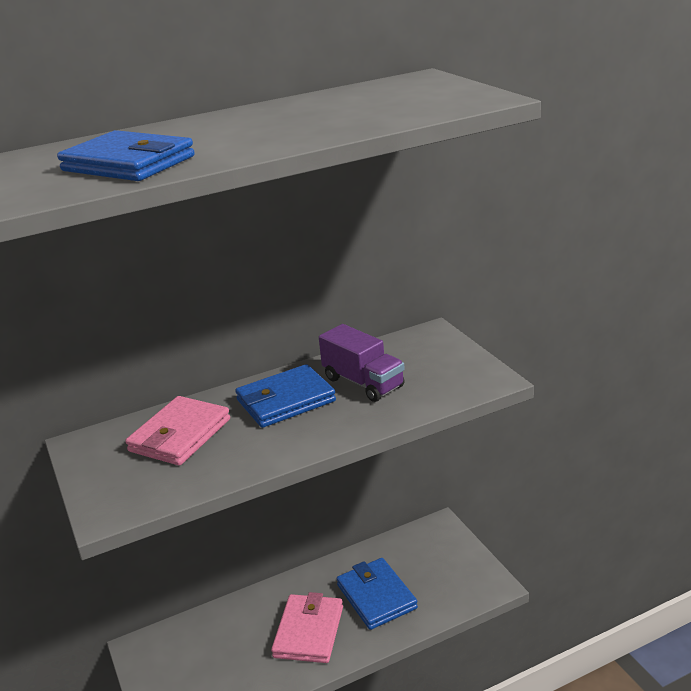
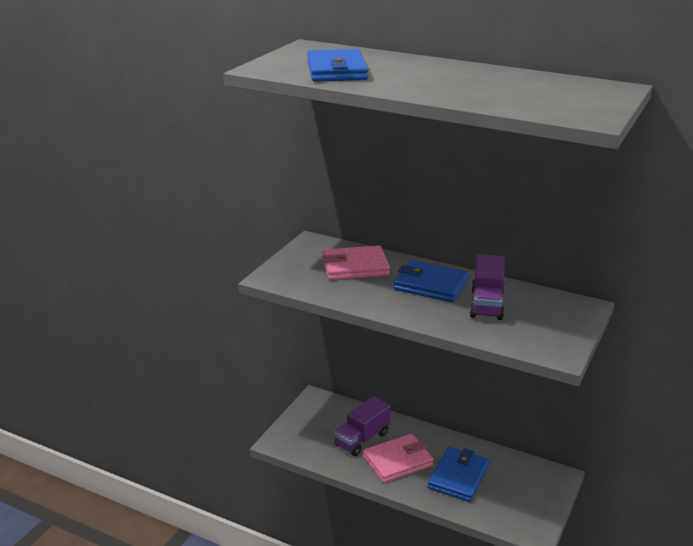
camera: 50 degrees right, 0 degrees up
(246, 643) = (362, 439): none -> purple truck

